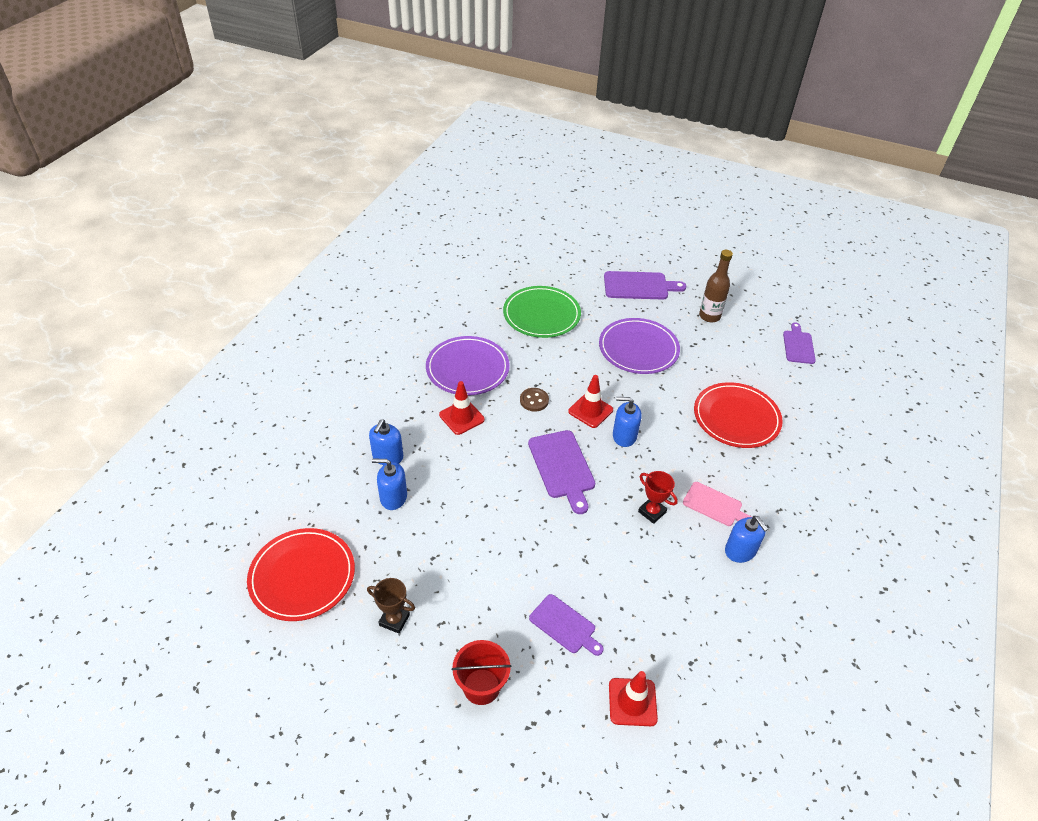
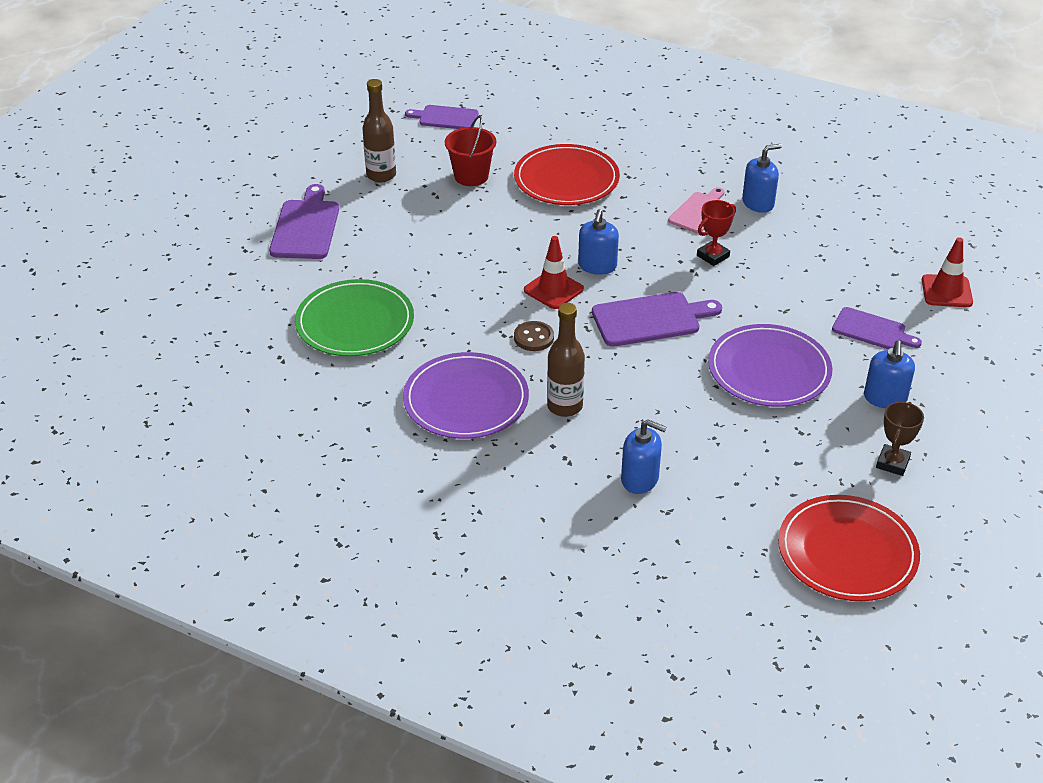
camera: 85 degrees left, 5 degrees down
(393, 497) = (711, 470): blue soap dispenser -> blue soap dispenser (885, 398)
(461, 417) = (564, 406): red traffic cone -> brown bottle
(481, 686) = (957, 393): red bucket -> red bucket (471, 176)
(564, 625) = (872, 330): purple cutting board -> purple cutting board turned 75 degrees clockwise
(638, 348) = (439, 240): purple plate -> purple plate (769, 370)

